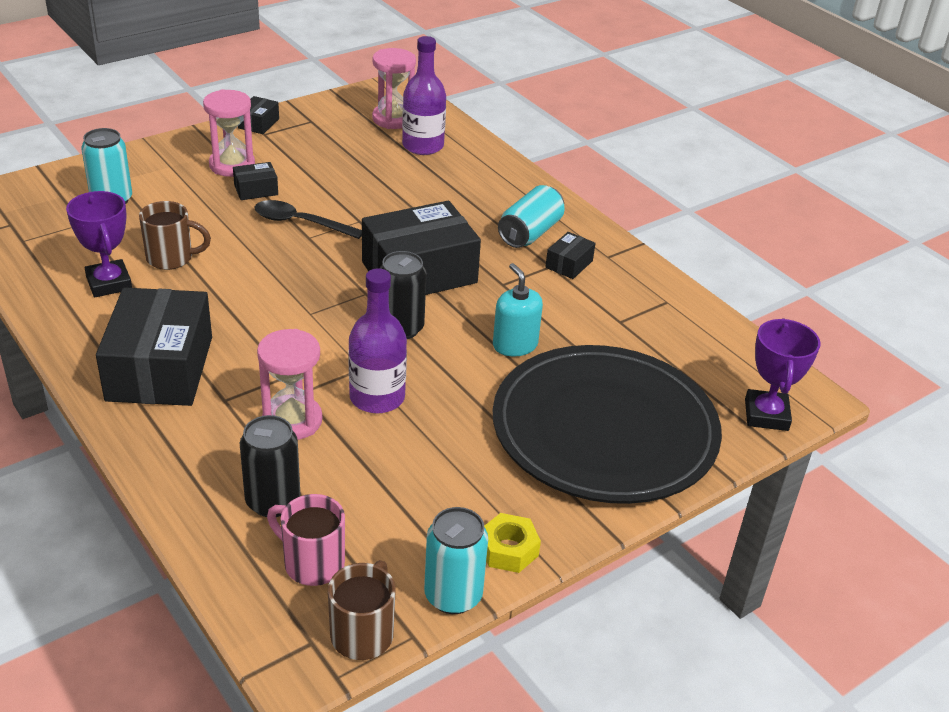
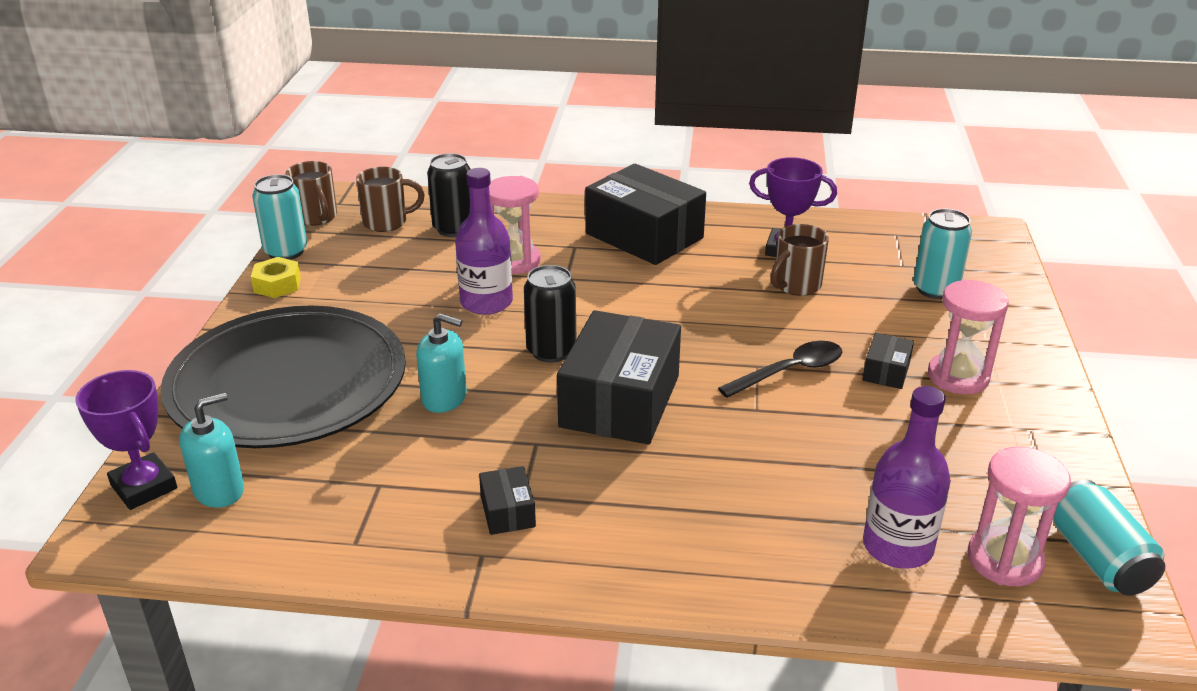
camera: 135 degrees right, 5 degrees down
(258, 123) = (1062, 435): black box -> none
(312, 563) = (387, 222): pink mug -> brown mug
(530, 233) = (599, 519): turquoise can -> turquoise can (1098, 559)
(719, 380) = (219, 490): none -> turquoise soap dispenser

